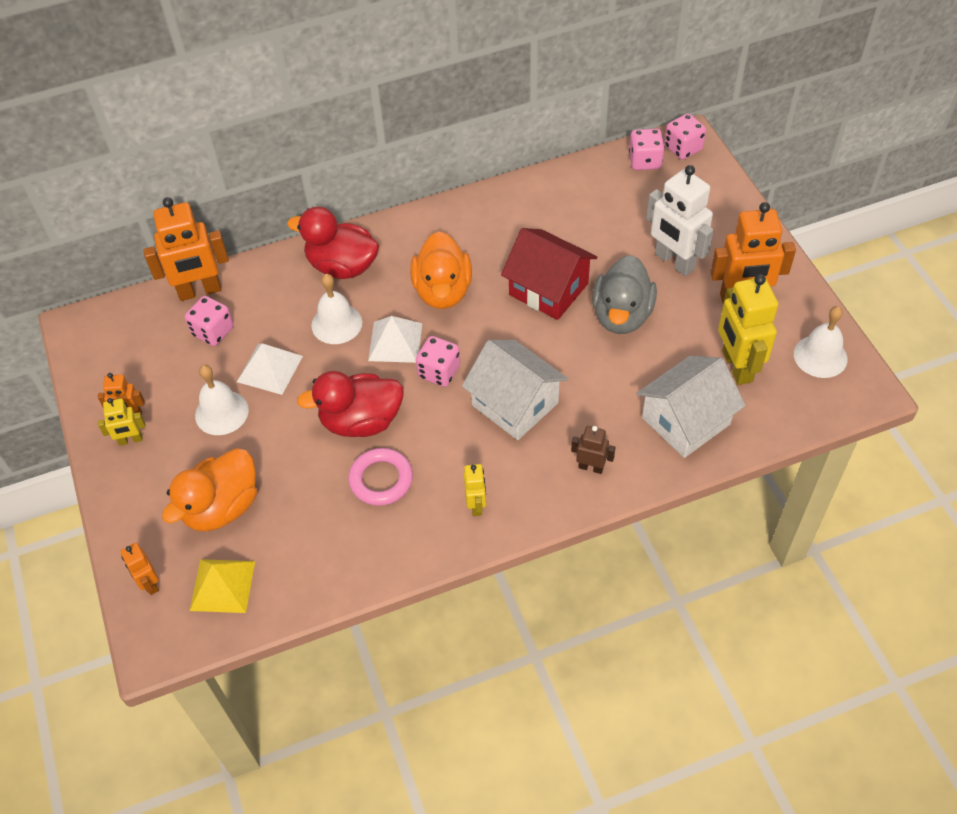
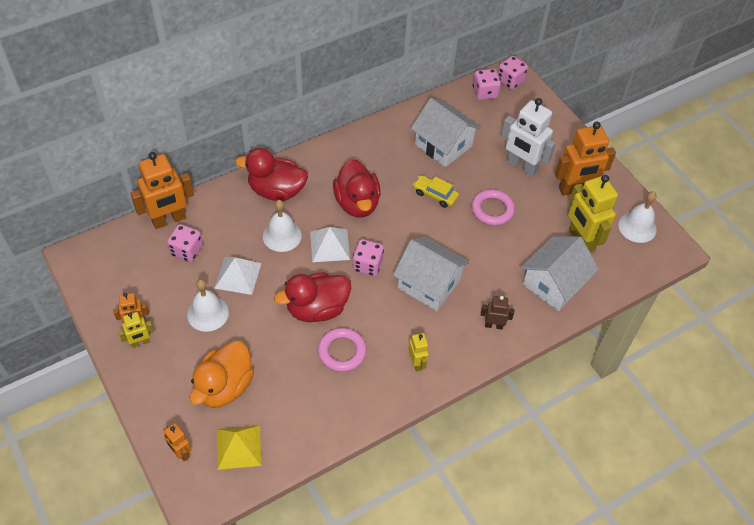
camera: 15 degrees left, 0 degrees up
(443, 291) = (357, 203): orange duck -> red duck
(548, 289) = (435, 195): red house -> yellow car
(573, 225) = (443, 145): none -> white house
(621, 315) = (492, 210): grey duck -> pink ring

